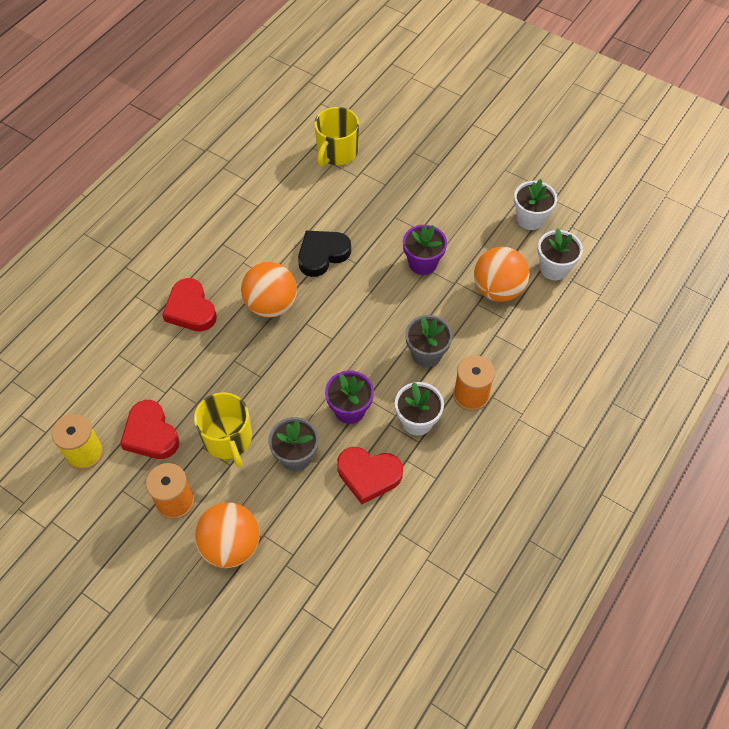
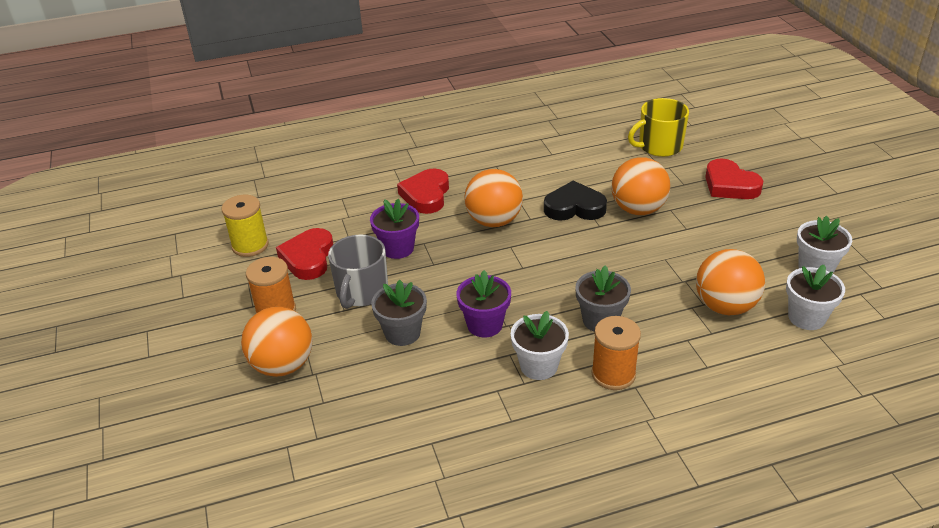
camera: 40 degrees right, 20 degrees down
(228, 439) = (361, 292): yellow mug -> grey mug
(368, 475) = (450, 382): red heart -> red heart (730, 185)
(371, 230) = (638, 209): none -> orange ball
(422, 263) = (664, 253): purple flower pot -> purple flower pot (398, 248)

